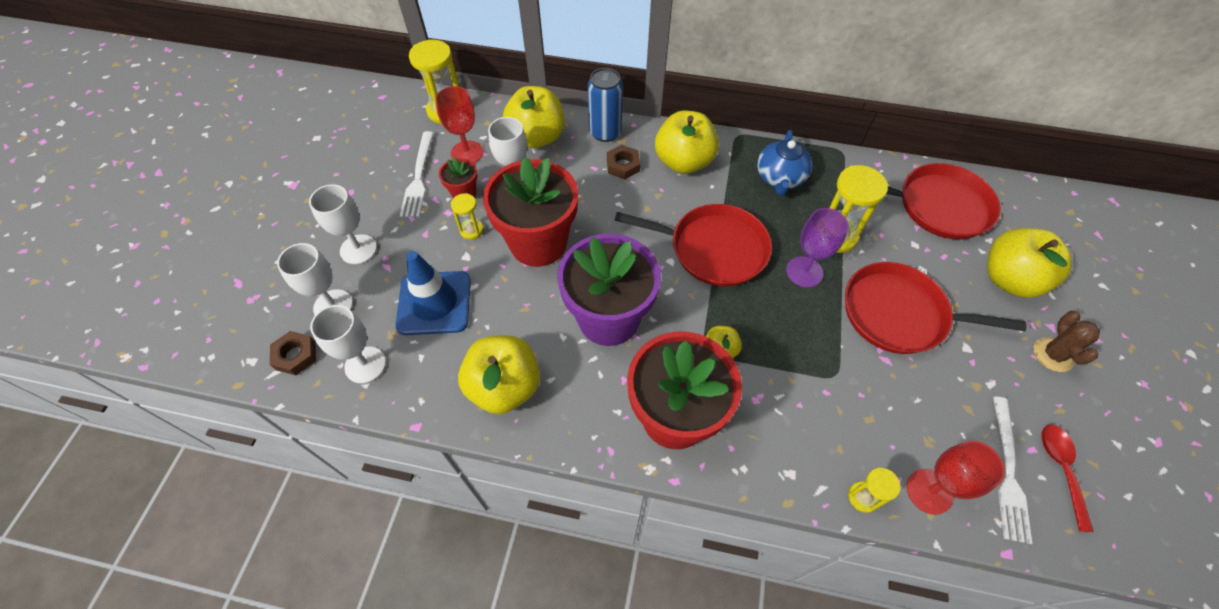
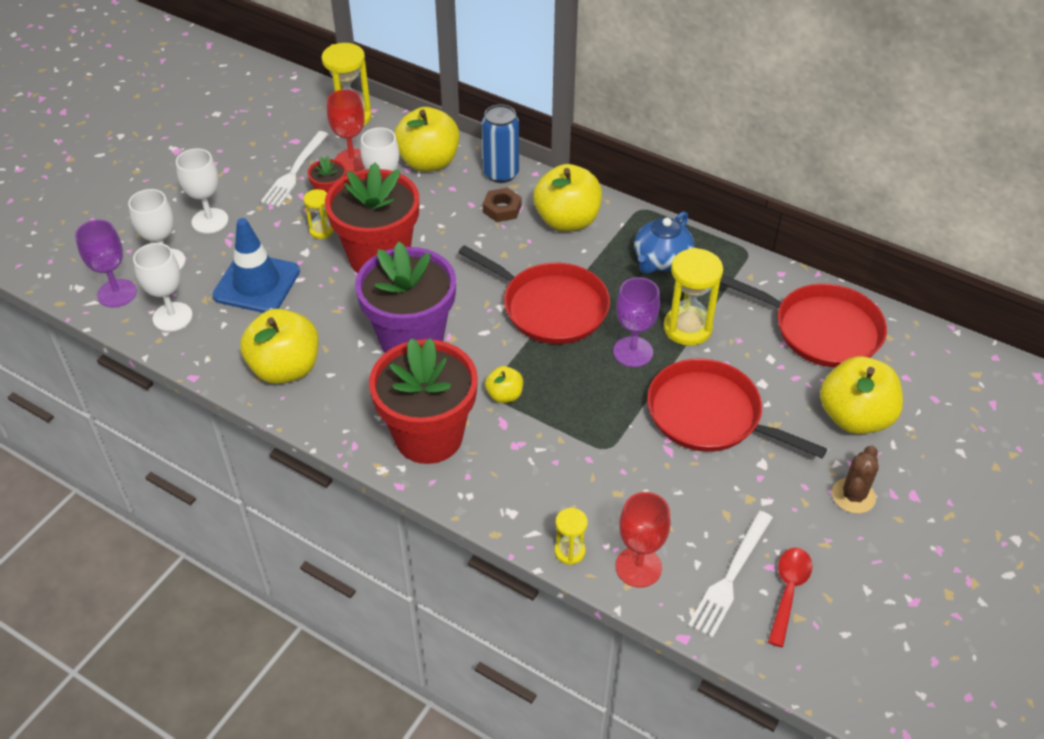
camera: 20 degrees right, 10 degrees down
(295, 355) = (117, 293): brown nut -> purple goblet

